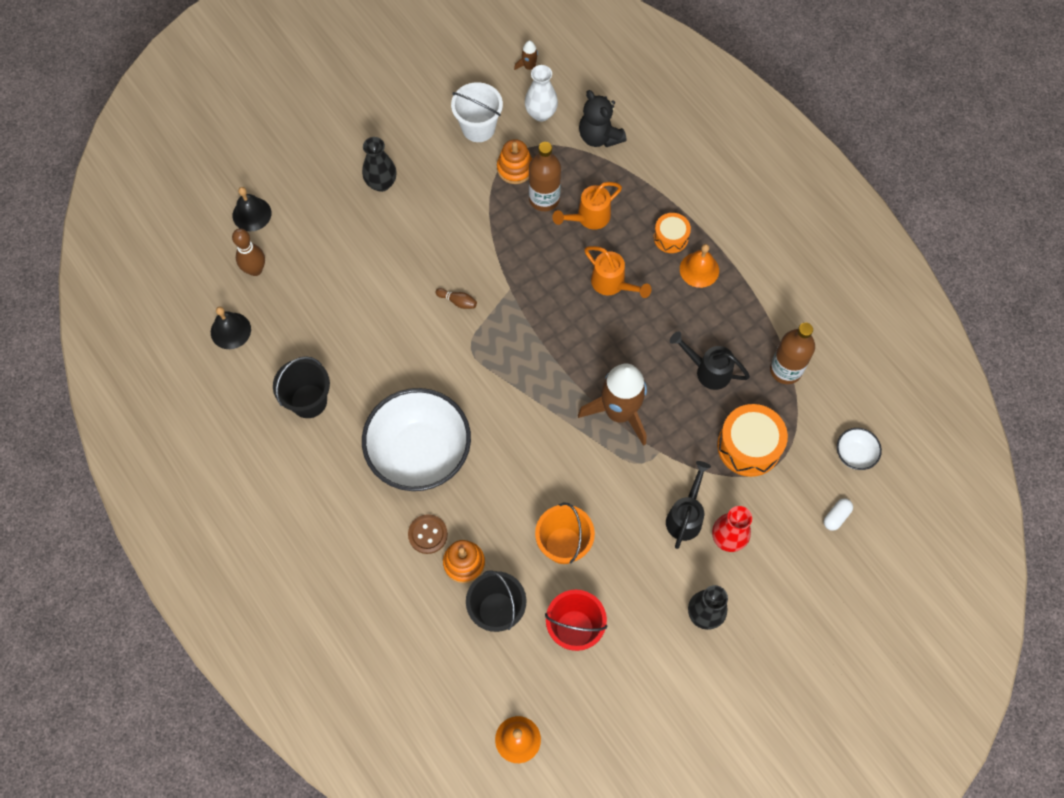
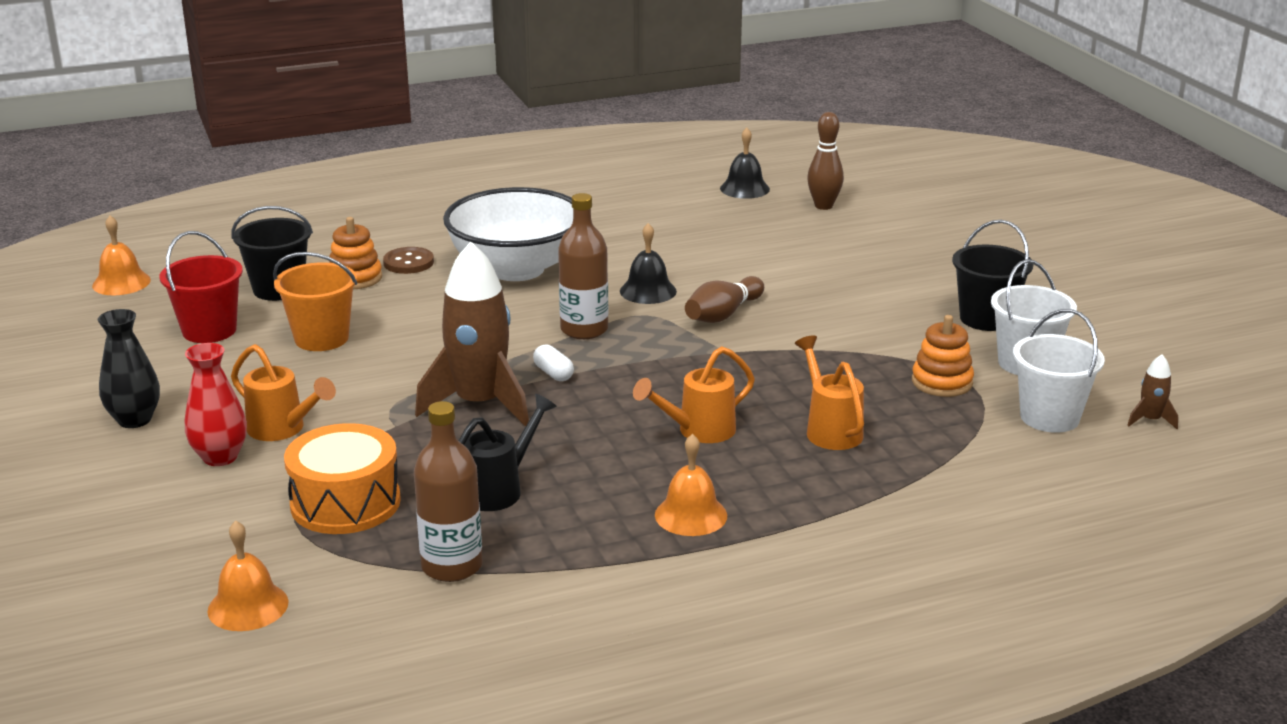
camera: 105 degrees right, 40 degrees down
(252, 214) = (907, 210): black bell -> black bell (648, 291)
(309, 401) = (628, 218): black bucket -> black bucket (986, 319)
(381, 183) = (936, 286): black vase -> none
(457, 301) = (723, 314): brown bowling pin -> brown bowling pin, size x1.76
(541, 113) = (1049, 417): white vase -> white bucket
(544, 199) = (878, 398): brown bottle -> brown bottle (584, 330)
(599, 136) = (994, 463): black teddy bear -> none
(670, 237) = (766, 498): orange drum -> none
(686, 516) = (283, 430): black watering can -> orange watering can
(836, 516) = (162, 562): white capsule -> white capsule (553, 373)
(854, 454) = (248, 606): white bowl -> orange bell

